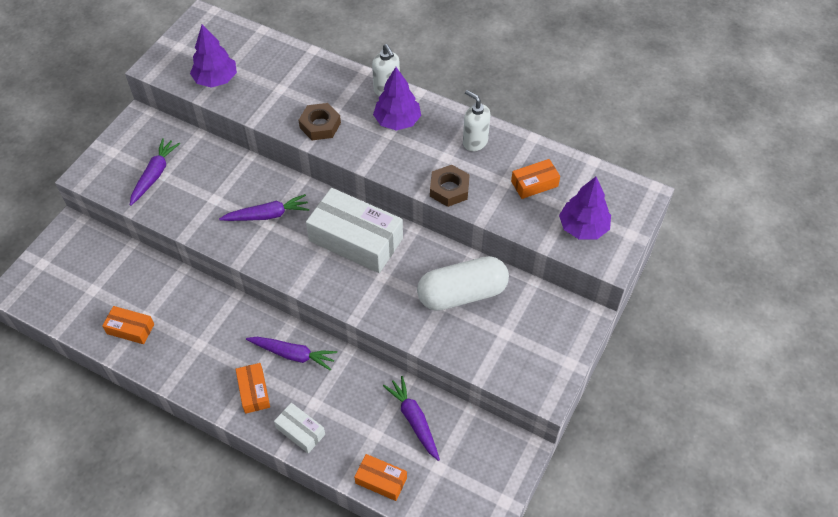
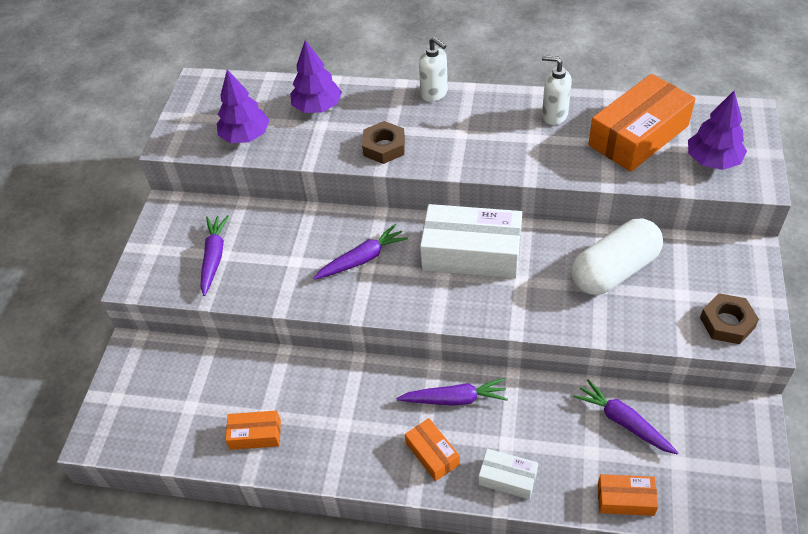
camera: 15 degrees left, 5 degrees down
(397, 121) = (463, 119): purple tree -> purple tree (317, 107)
(449, 189) = (556, 166): brown nut -> brown nut (727, 323)
(534, 184) = (638, 135): orange box -> orange box, size x2.02

